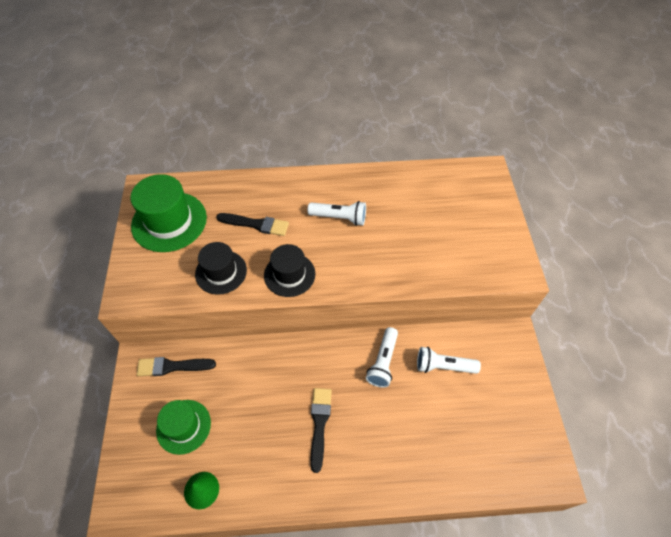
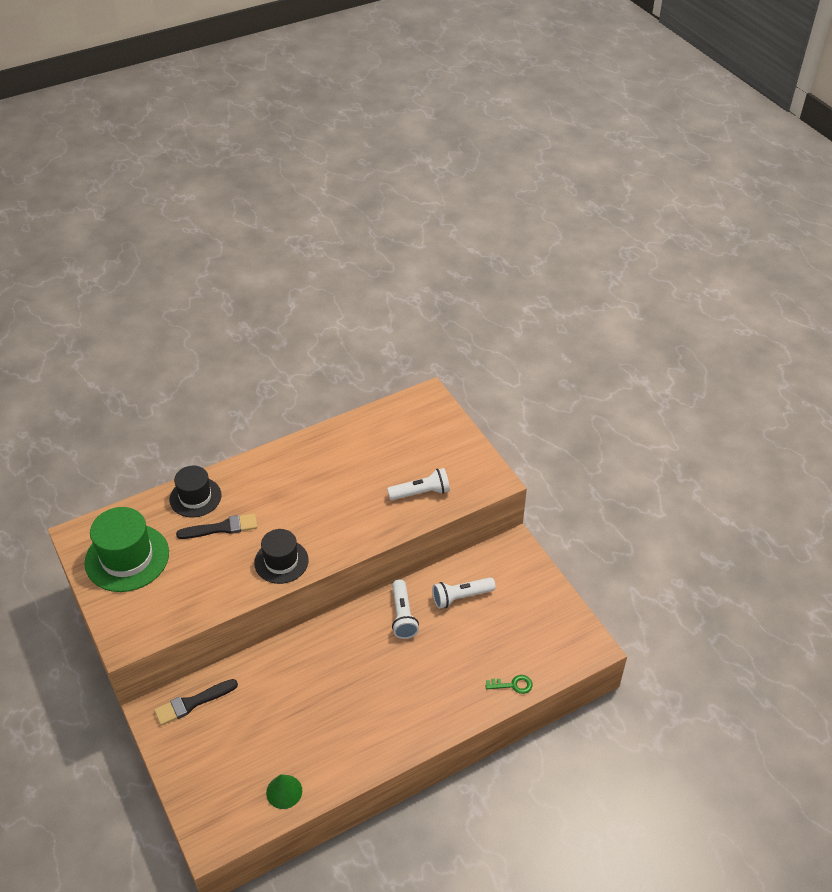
camera: 25 degrees left, 10 degrees down
(183, 426) = (236, 749): green hat -> none
(221, 272) = (211, 584): black hat -> black hat (195, 497)
(319, 424) = (368, 692): black brush -> none
(339, 218) = (303, 492): white flashlight -> white flashlight (421, 492)
(457, 480) = (513, 685): none -> green key

